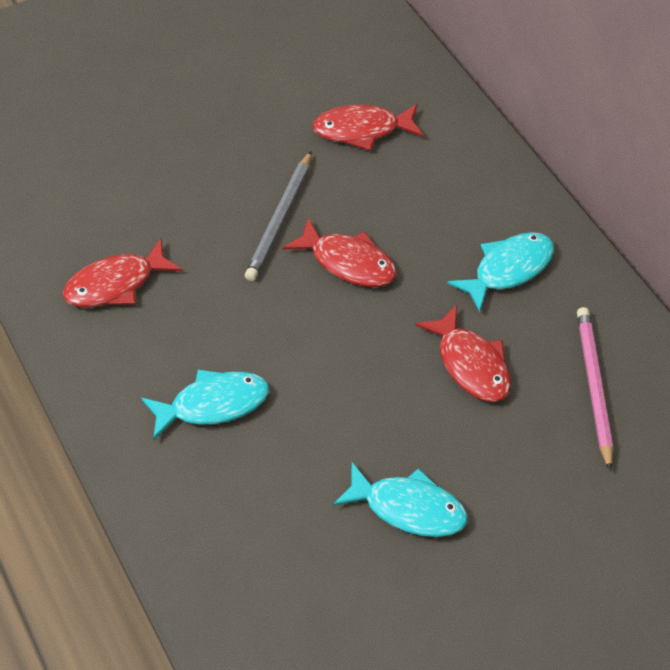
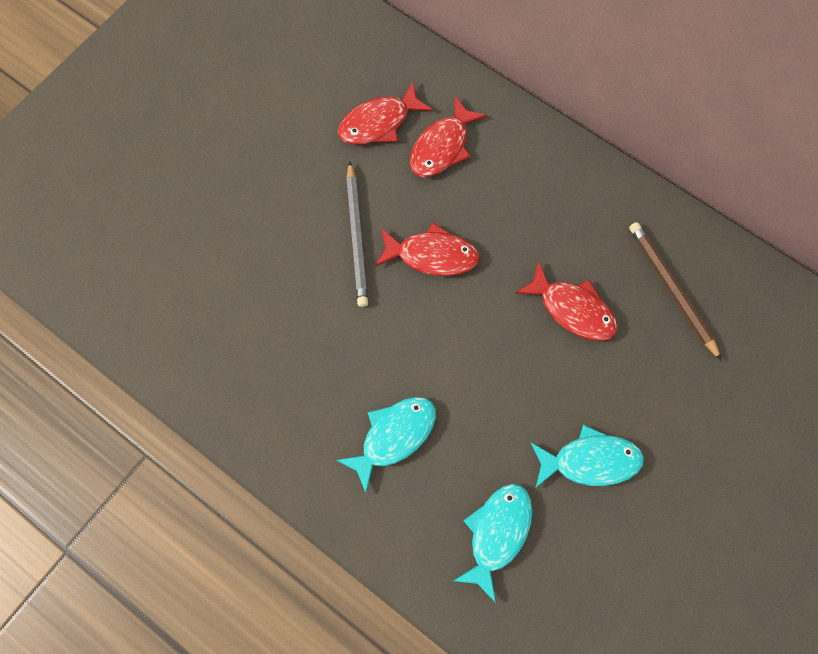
camera: 25 degrees left, 20 degrees up
(116, 284) = (255, 357): red fish -> red fish (442, 146)
(508, 270) = (558, 209): turquoise fish -> turquoise fish (497, 533)
(593, 387) = (671, 289): pink pencil -> brown pencil

